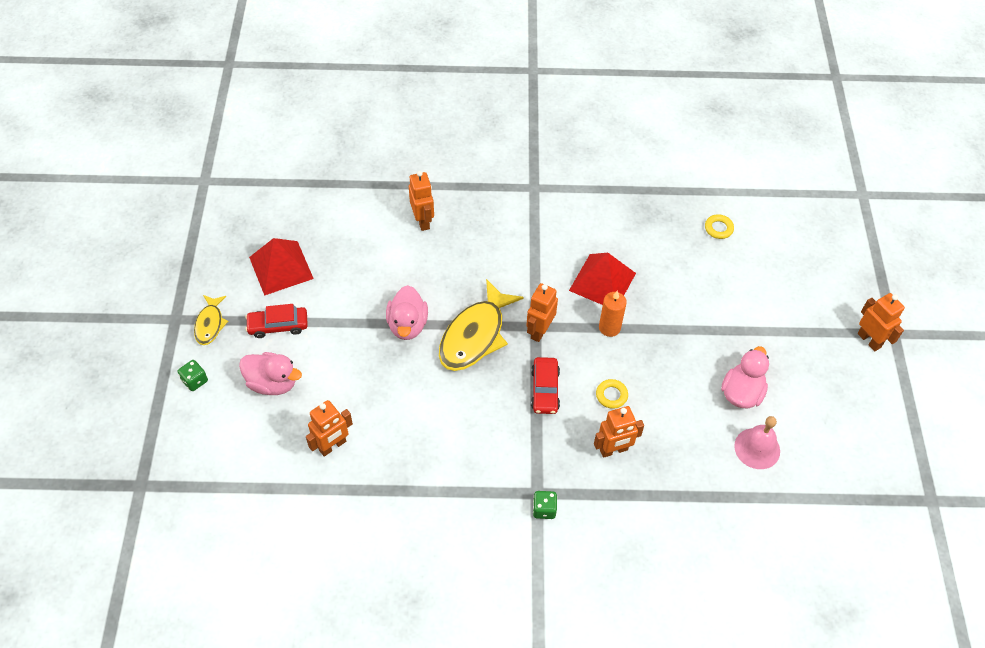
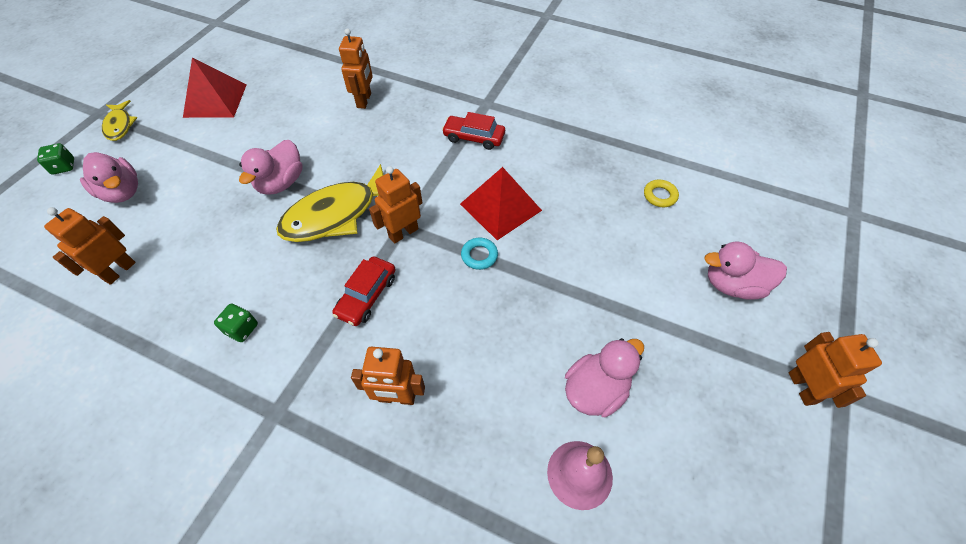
camera: 25 degrees right, 0 degrees up
(210, 324) = (119, 125): yellow fish -> yellow fish turned 45 degrees counterclockwise
(278, 325) = (171, 145): red car -> red car (474, 137)
(332, 446) = (119, 271): orange robot -> orange robot turned 135 degrees clockwise
(544, 509) = (268, 437): green dice -> green dice (242, 329)
(609, 327) = (479, 255): orange candle -> turquoise ring
(611, 395) = (435, 330): yellow ring -> none
(799, 283) = (732, 285): none -> pink duck

